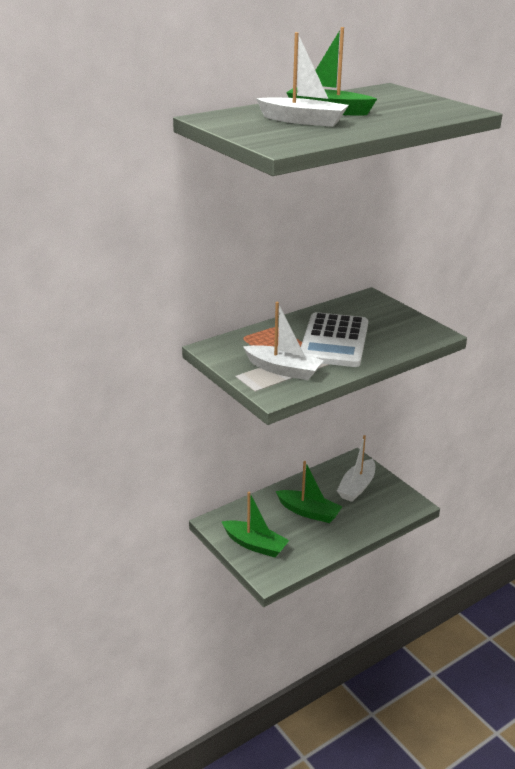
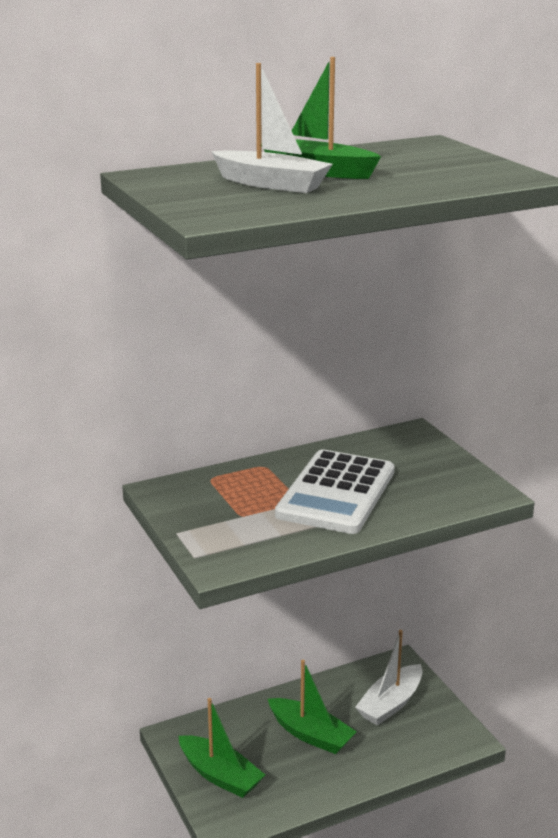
camera: 10 degrees right, 5 degrees down
(283, 370) = (247, 530): white boat -> none

